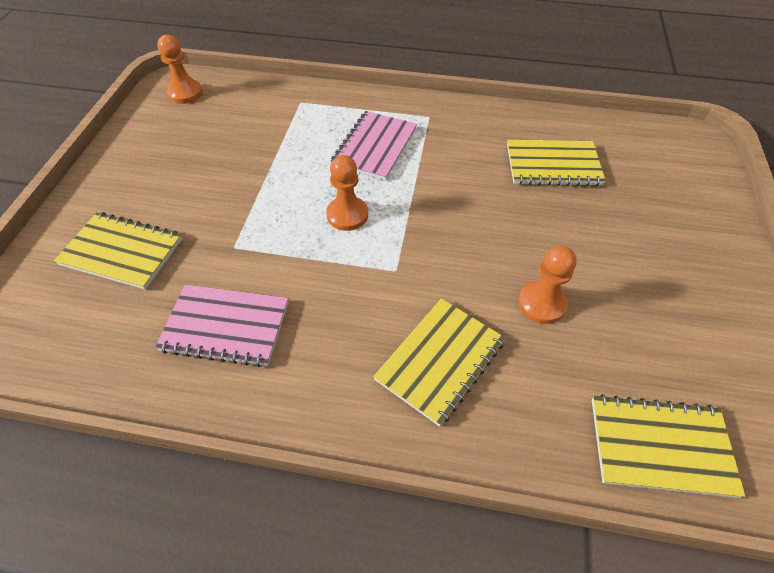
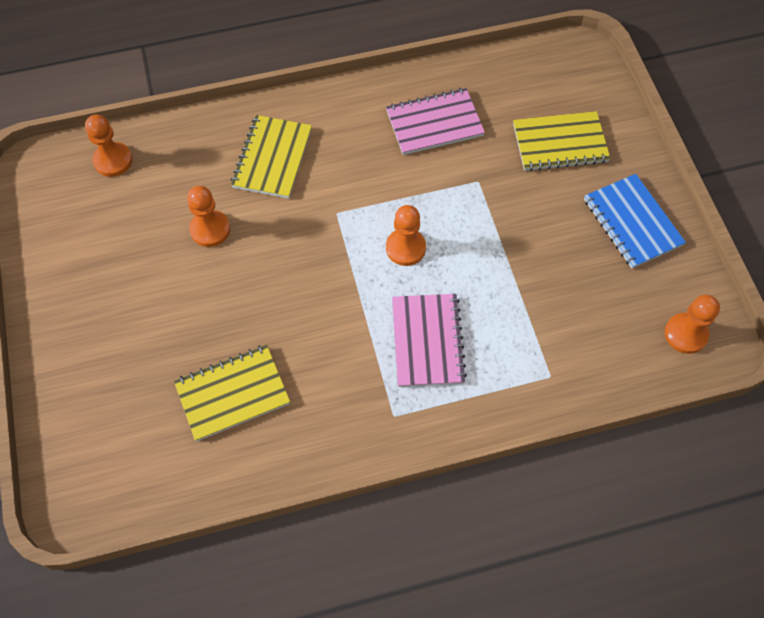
camera: 155 degrees right, 10 degrees up
(138, 166) = (632, 222): none -> blue notebook
(660, 446) = (113, 160): yellow notebook -> orange pawn

